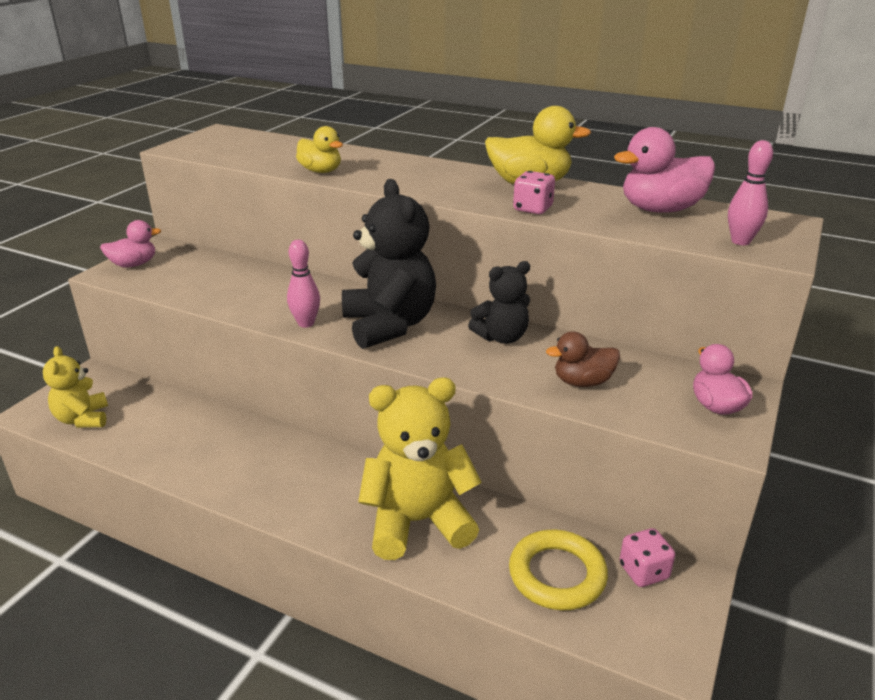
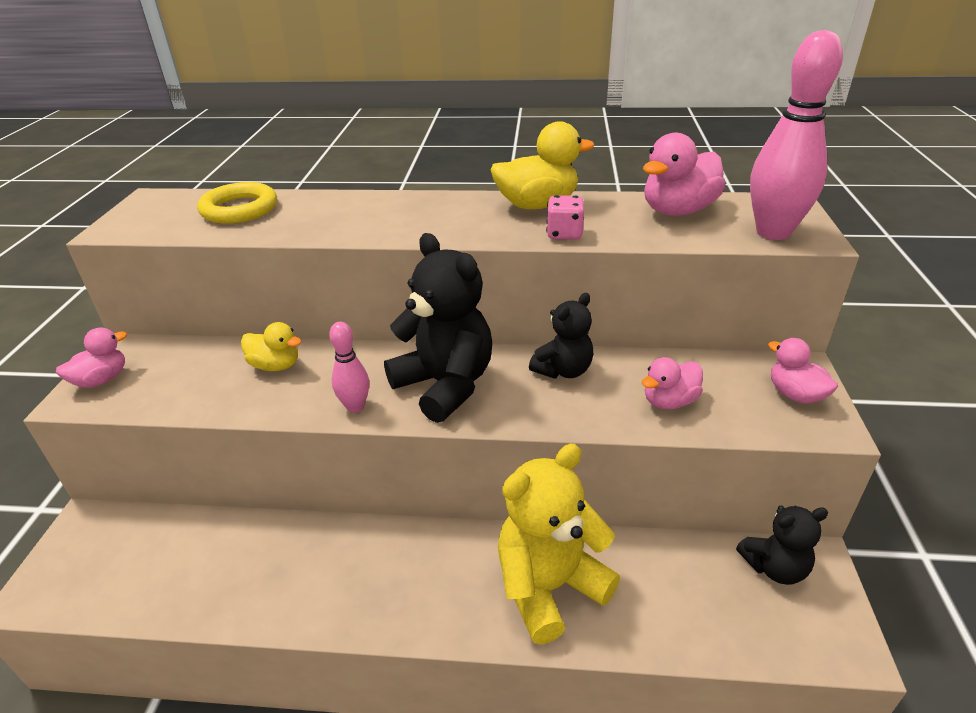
camera: 20 degrees left, 5 degrees up
(83, 419) = (104, 583): yellow teddy bear -> none
(321, 171) = (310, 230): yellow duck -> yellow duck (276, 365)
(557, 575) = (707, 599): yellow ring -> yellow ring (239, 209)
(582, 382) = (669, 401): brown duck -> pink duck
(643, 571) = (774, 567): pink dice -> black teddy bear
(740, 241) = (773, 232): pink bowling pin -> pink bowling pin, size x1.89

